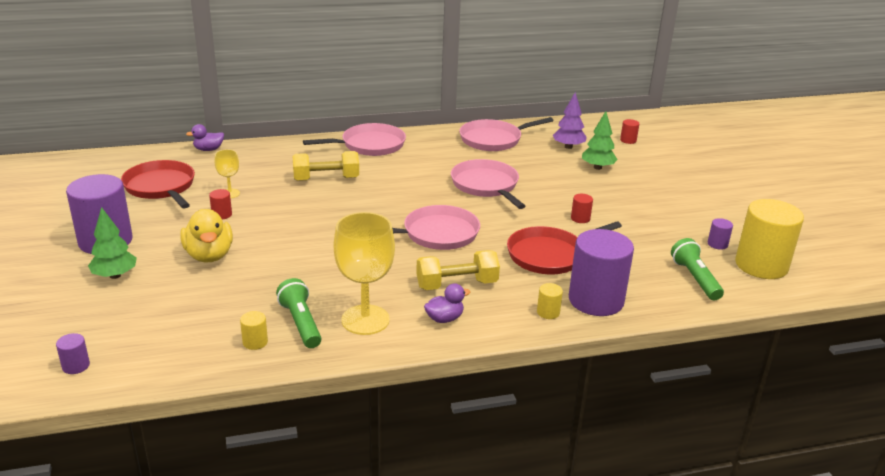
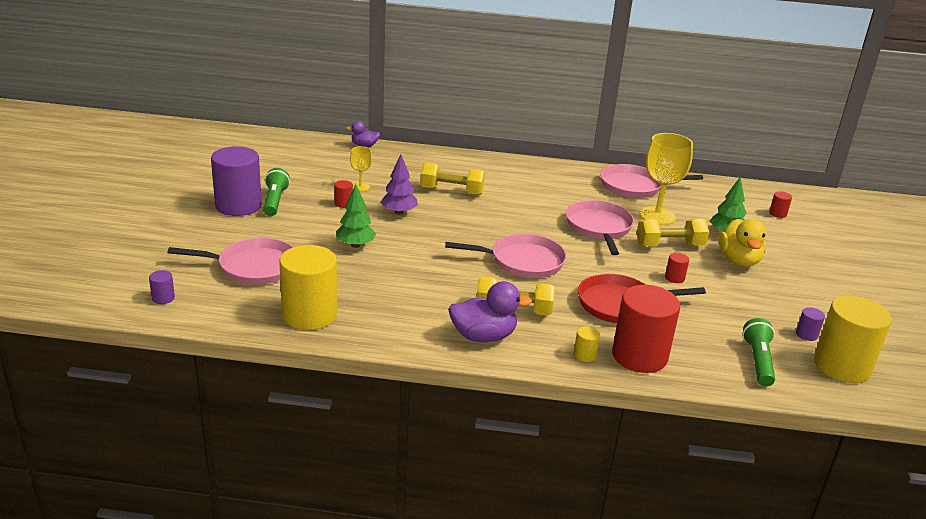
camera: 20 degrees right, 0 degrees up
(115, 275) = (230, 235): green tree -> green tree (355, 245)
(161, 187) = (307, 170): red pan -> none
(209, 255) = (313, 235): yellow duck -> yellow duck (738, 260)
(255, 342) = (309, 315): yellow cylinder -> yellow cylinder, size x2.45
(301, 323) = (356, 309): green flashlight -> green flashlight (275, 201)
(365, 320) = (412, 320): yellow goblet -> yellow goblet (657, 216)
(370, 145) = (510, 169): pink pan -> pink pan (253, 267)
(444, 318) = (483, 336): purple duck -> purple duck, size x1.72
(557, 189) = (669, 245): none -> yellow dumbbell
(568, 147) = (708, 208): purple tree -> purple tree (399, 212)
(596, 300) = (639, 356): purple cylinder -> red cylinder

